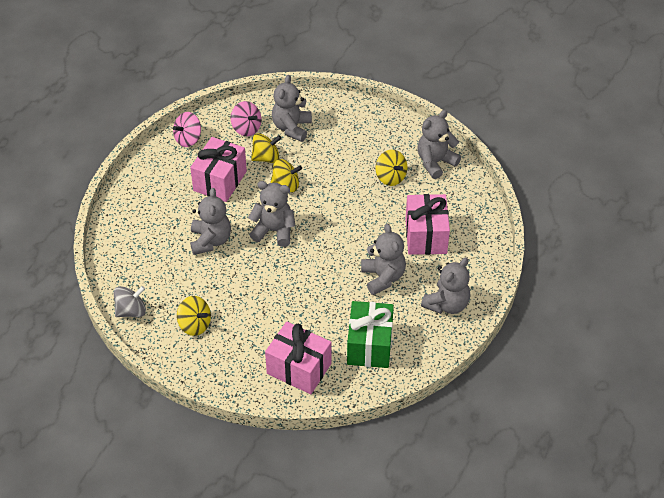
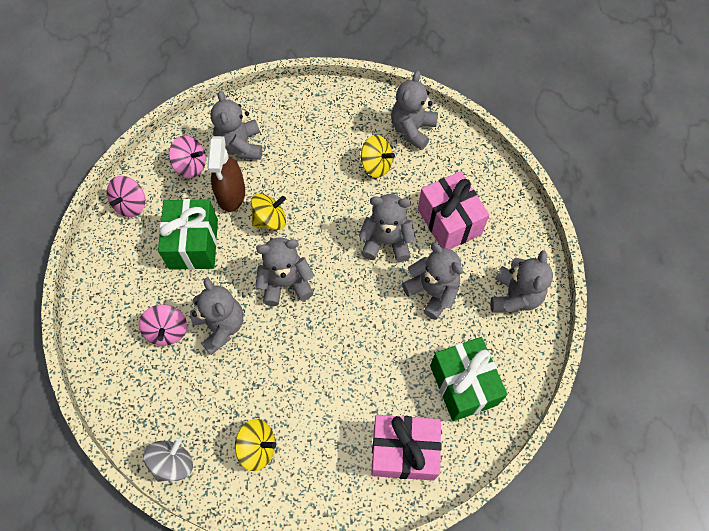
camera: 25 degrees left, 15 degrees up
(171, 229) = (167, 331): none -> pink spinning top
(220, 181) = (193, 244): pink gift -> green gift
(266, 158) = (231, 194): yellow spinning top -> brown spray bottle
(367, 231) = (386, 242): none -> grey teddy bear

